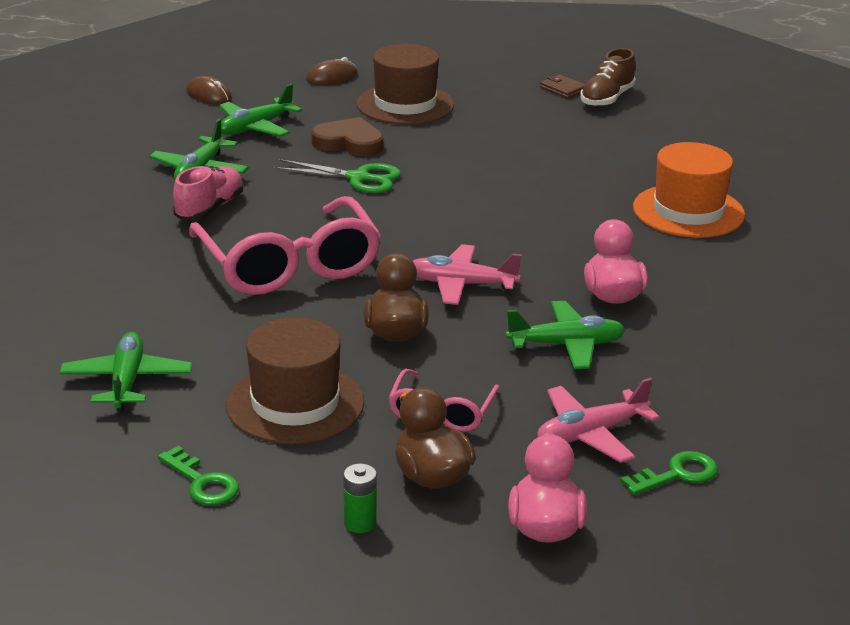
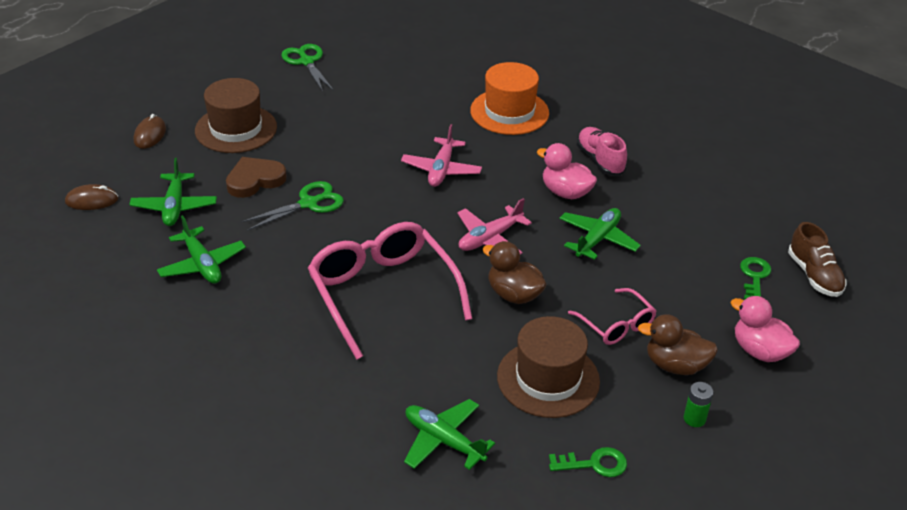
camera: 50 degrees left, 10 degrees up
(209, 208) = (262, 288): pink shoe -> pink shoe (600, 160)
(289, 265) = (383, 293): pink glasses -> pink glasses turned 135 degrees counterclockwise
(563, 89) = (306, 62): brown wallet -> green scissors
(591, 434) = (691, 283): pink plane -> pink plane (441, 169)
(607, 99) = (342, 55): brown shoe -> brown shoe (814, 275)

